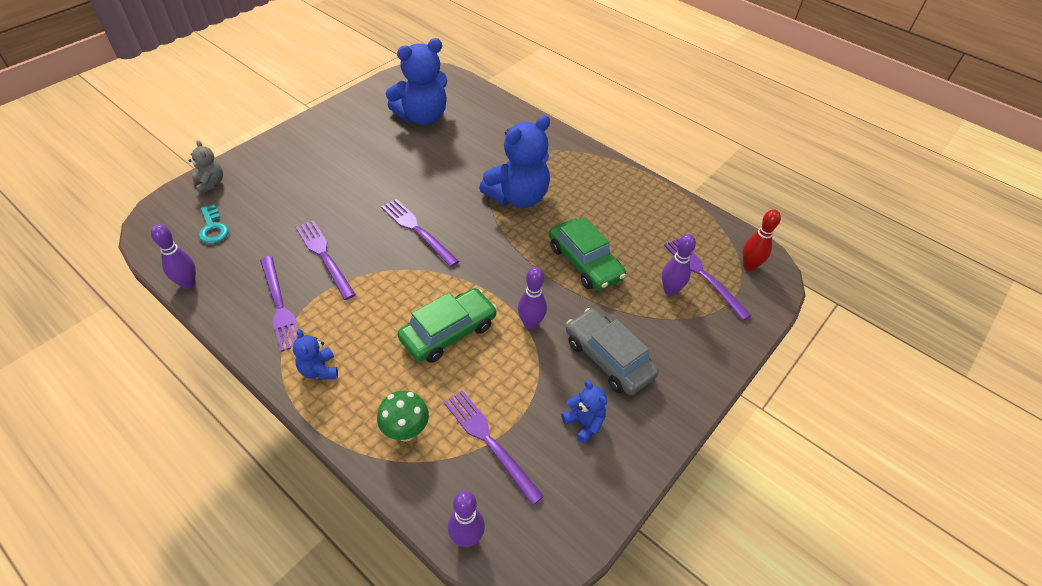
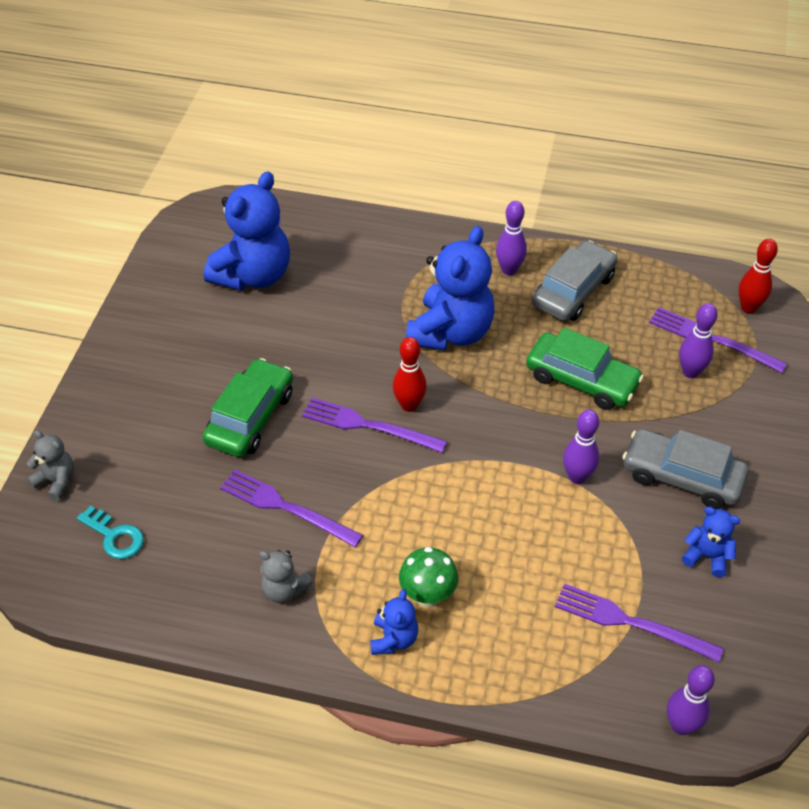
camera: 25 degrees left, 0 degrees up
(188, 283) = (148, 618): purple bowling pin -> purple bowling pin (509, 270)
(279, 305) = (284, 590): purple fork -> grey teddy bear
(319, 370) = (393, 639): blue teddy bear -> blue teddy bear turned 120 degrees counterclockwise
(406, 431) = (540, 655): green mushroom -> green mushroom (427, 596)
(448, 332) = (499, 528): green car -> green car (250, 417)
(454, 229) = (409, 405): none -> red bowling pin
(624, 204) = (573, 291): none -> grey car

